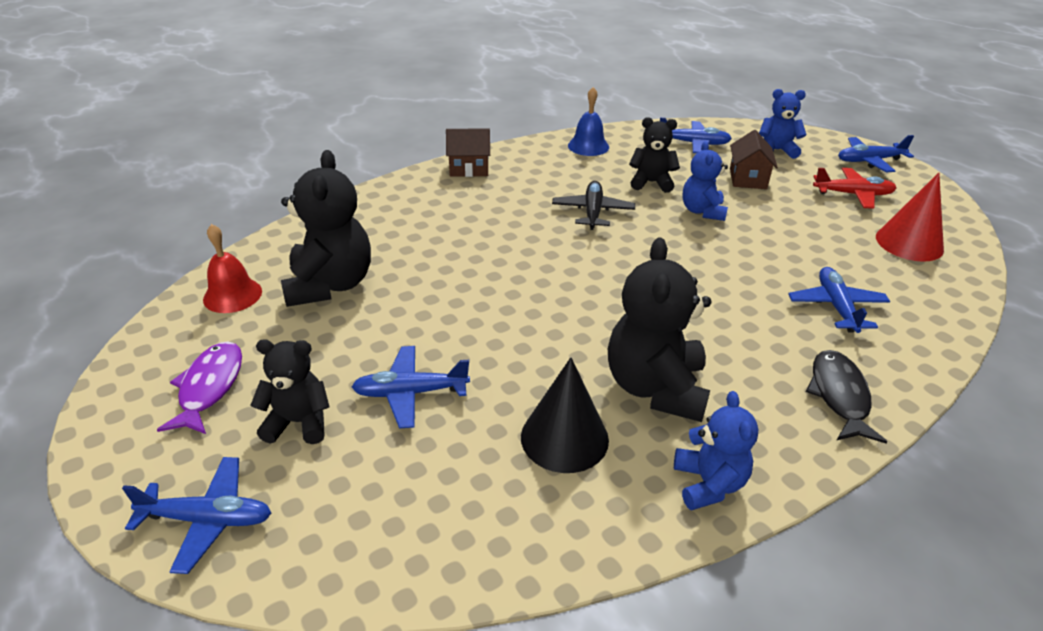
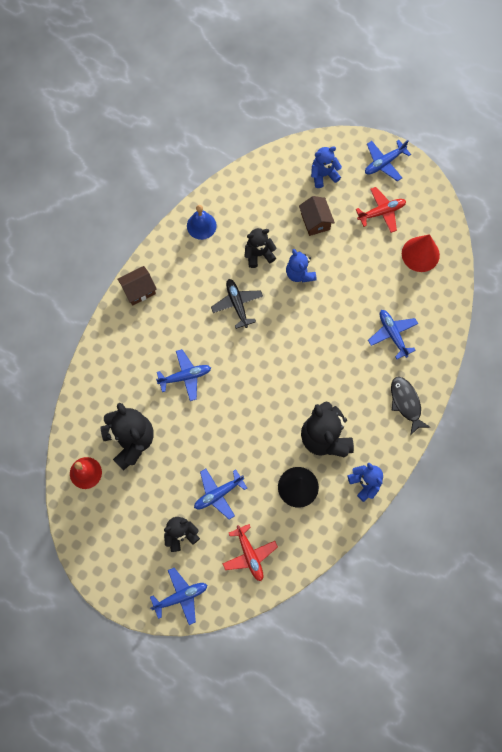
camera: 25 degrees left, 35 degrees up
(209, 387) = (125, 535): purple fish -> none
(397, 506) = (249, 554): none -> red plane
(694, 143) = (268, 190): blue plane -> blue plane (185, 376)

